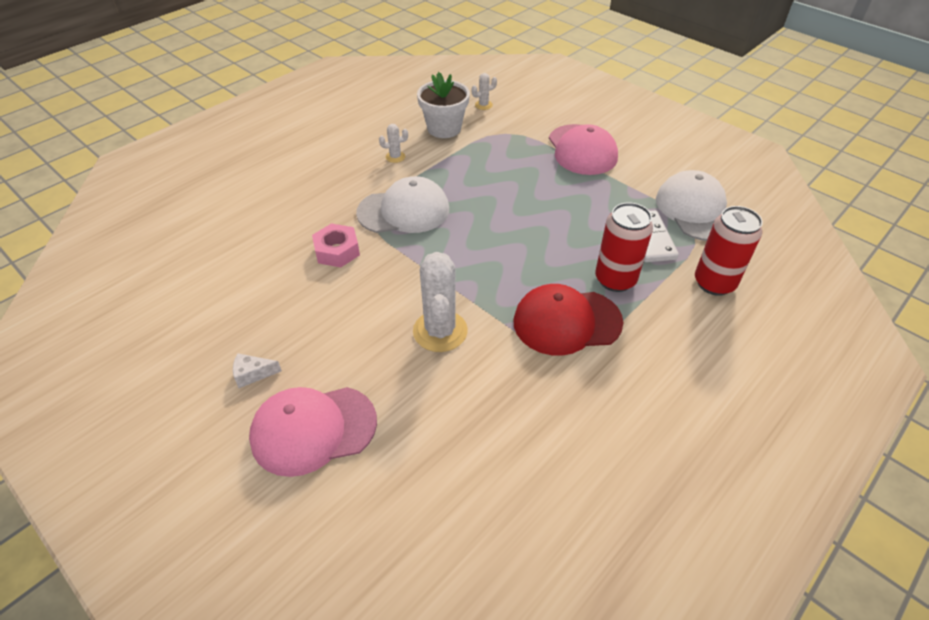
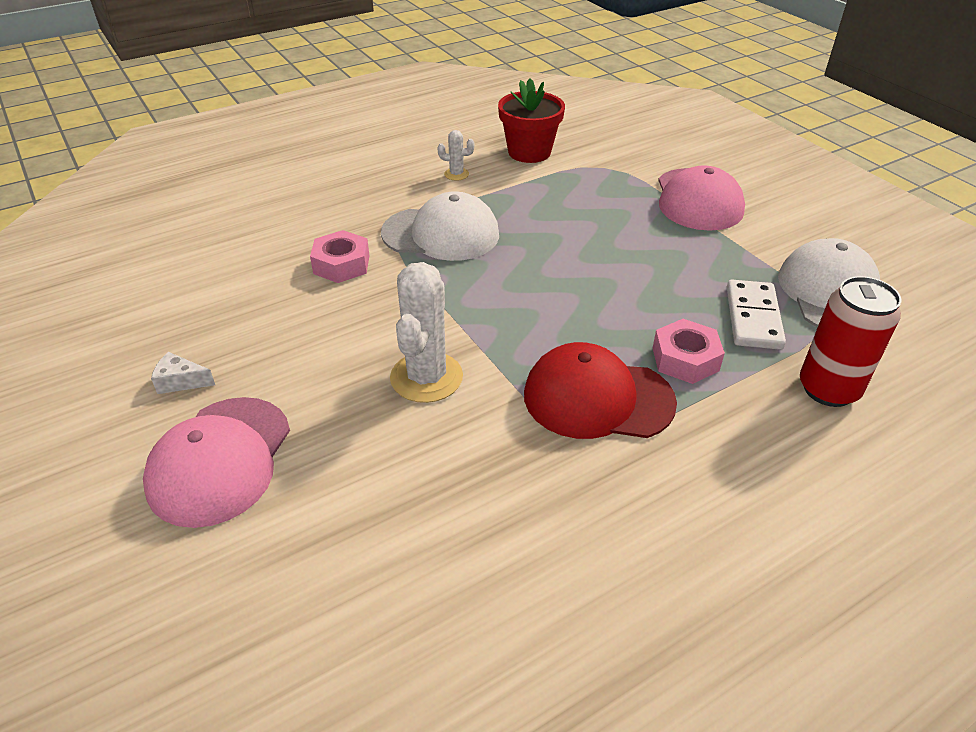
camera: 15 degrees right, 5 degrees down
(313, 430) = (220, 460): pink cap -> pink cap turned 75 degrees counterclockwise
(444, 128) = (529, 152): white flower pot -> red flower pot
(483, 105) = (589, 133): white cactus -> none
(615, 279) = (685, 359): red can -> pink nut

